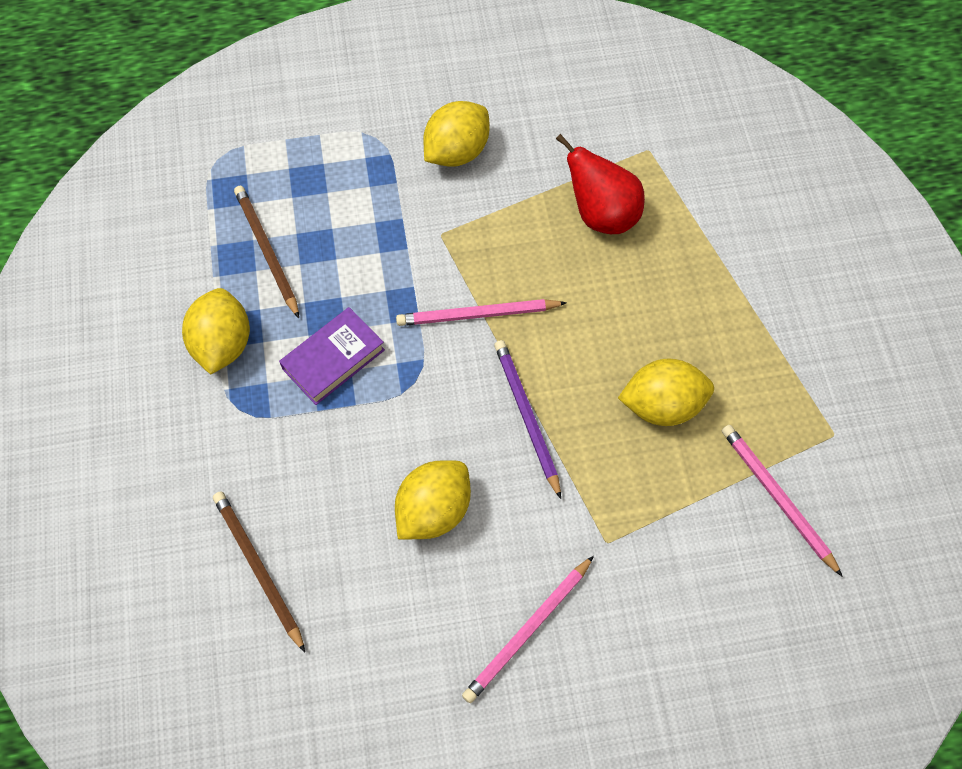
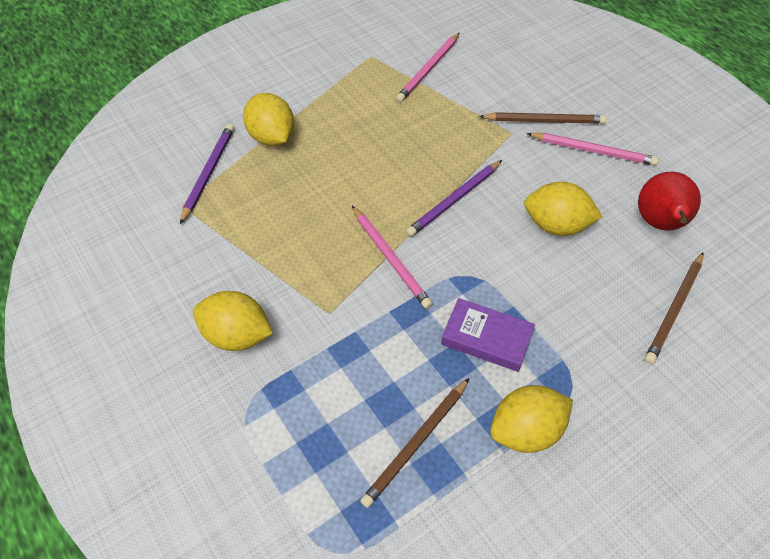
camera: 115 degrees left, 10 degrees down
(601, 214) = (259, 214): red pear -> red pear (660, 223)
(611, 599) = (544, 120): none -> brown pencil
(662, 405) = (400, 135): yellow lemon -> yellow lemon (272, 137)
(685, 185) = (208, 173): none -> purple pencil

